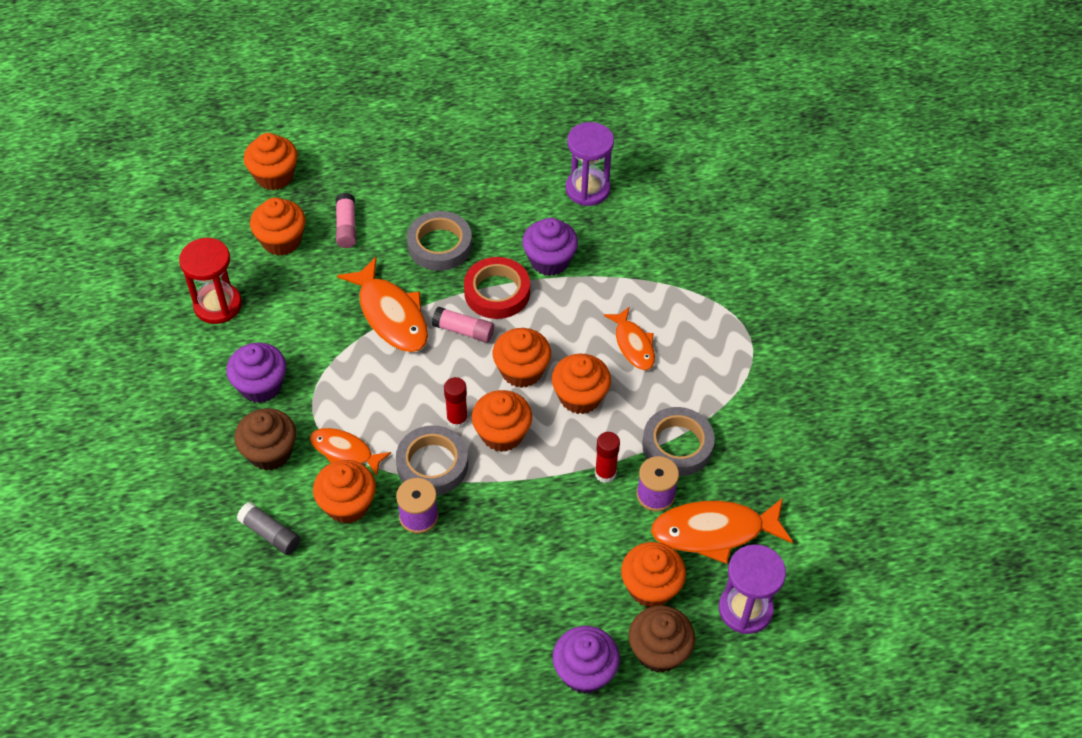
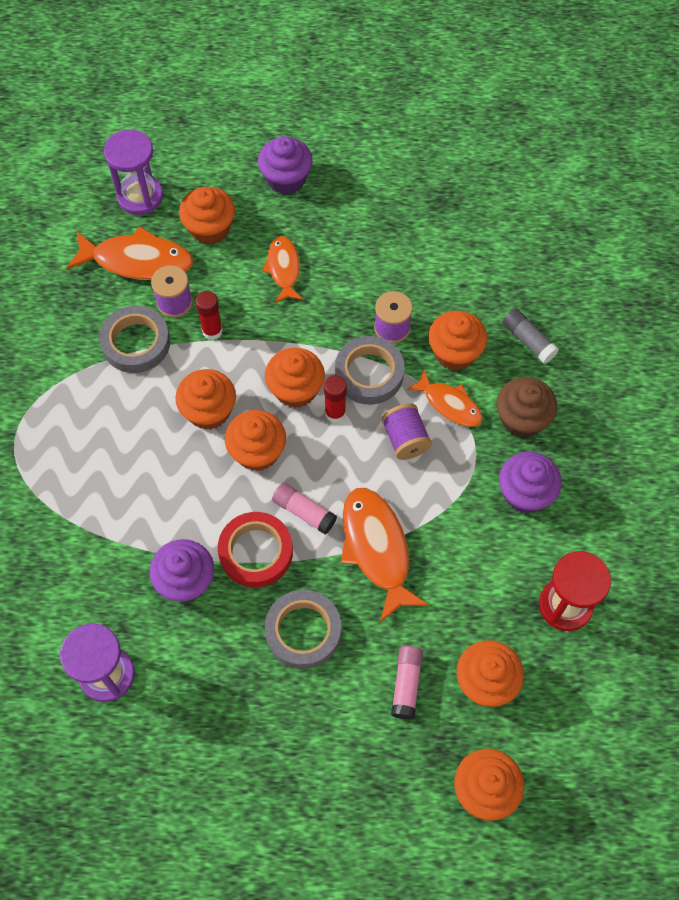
camera: 165 degrees left, 10 degrees up
(383, 410) = (405, 439): none -> purple spool
(633, 344) = (135, 456): orange fish -> orange fish (283, 269)
(659, 651) = (222, 181): brown cupcake -> none

